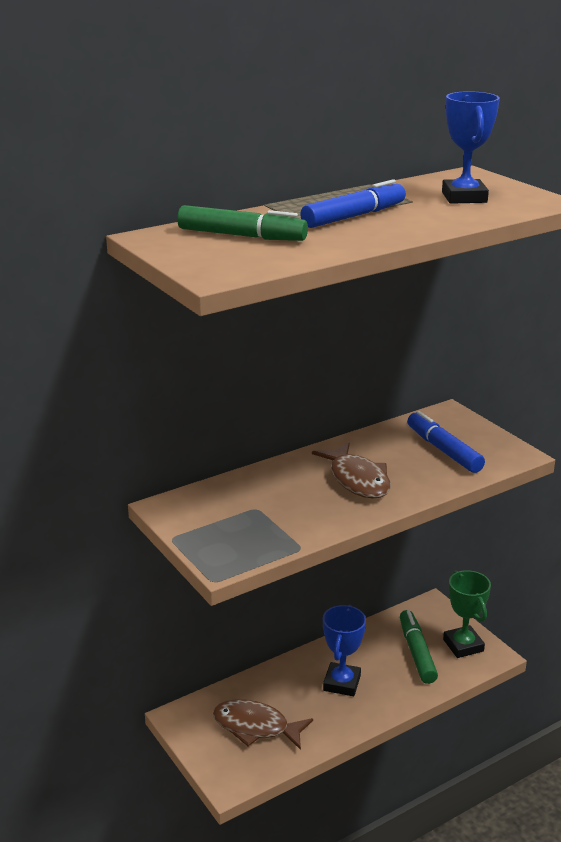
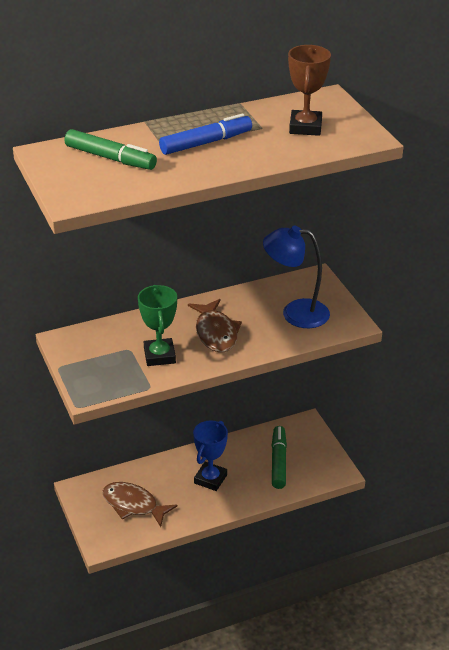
camera: 10 degrees right, 10 degrees up
(443, 450) = (295, 313): blue marker -> blue lamp
(463, 645) = (318, 461): green trophy -> green trophy (159, 355)
(464, 197) = (305, 127): blue trophy -> brown trophy

